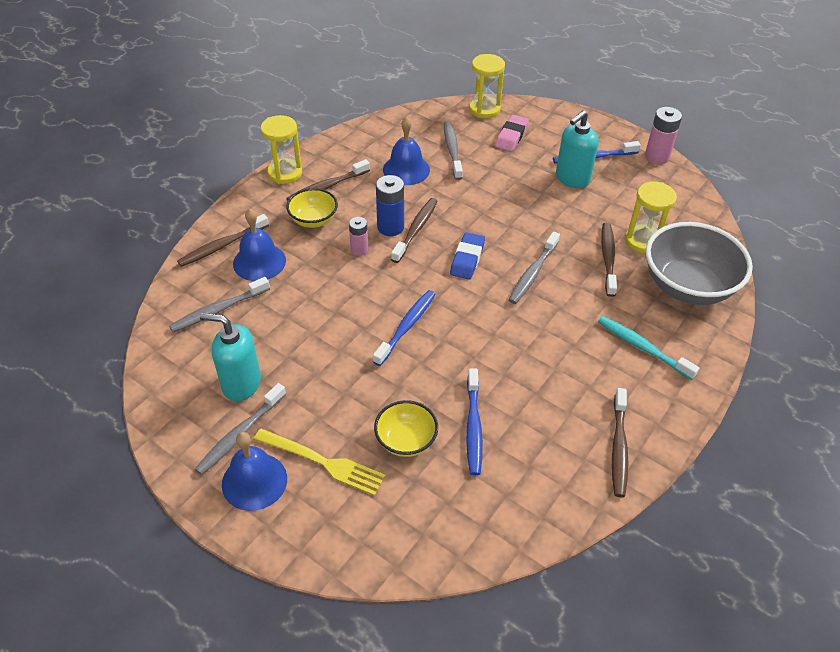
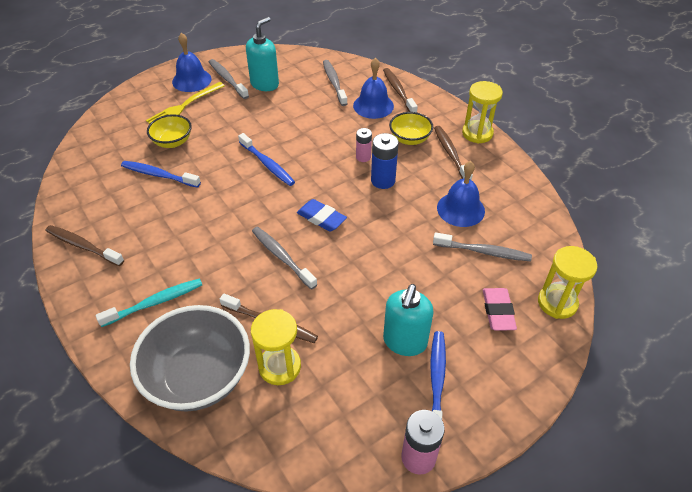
camera: 110 degrees right, 0 degrees up
(416, 230) = (373, 195): brown toothbrush -> none
(511, 136) = (498, 311): pink eraser -> pink eraser turned 45 degrees clockwise
(572, 178) = (404, 342): turquoise soap dispenser -> turquoise soap dispenser turned 135 degrees counterclockwise

